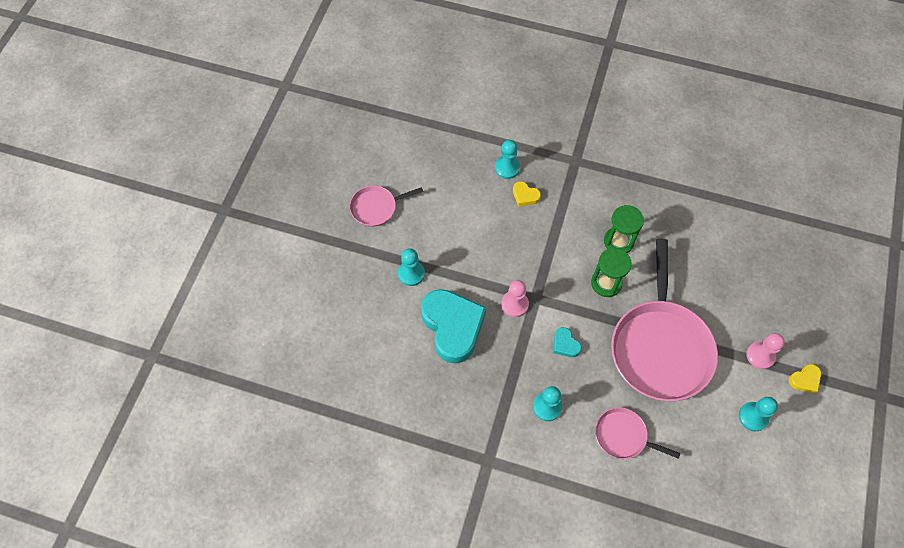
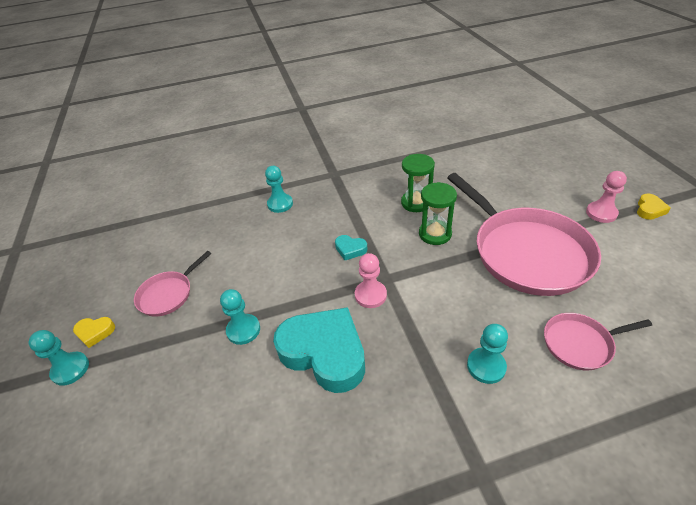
camera: 30 degrees left, 20 degrees down
(525, 196) = (311, 213): yellow heart -> yellow heart (95, 332)
(565, 344) = (447, 299): turquoise heart -> turquoise heart (350, 249)
(753, 417) = (653, 256): turquoise pawn -> turquoise pawn (70, 369)

